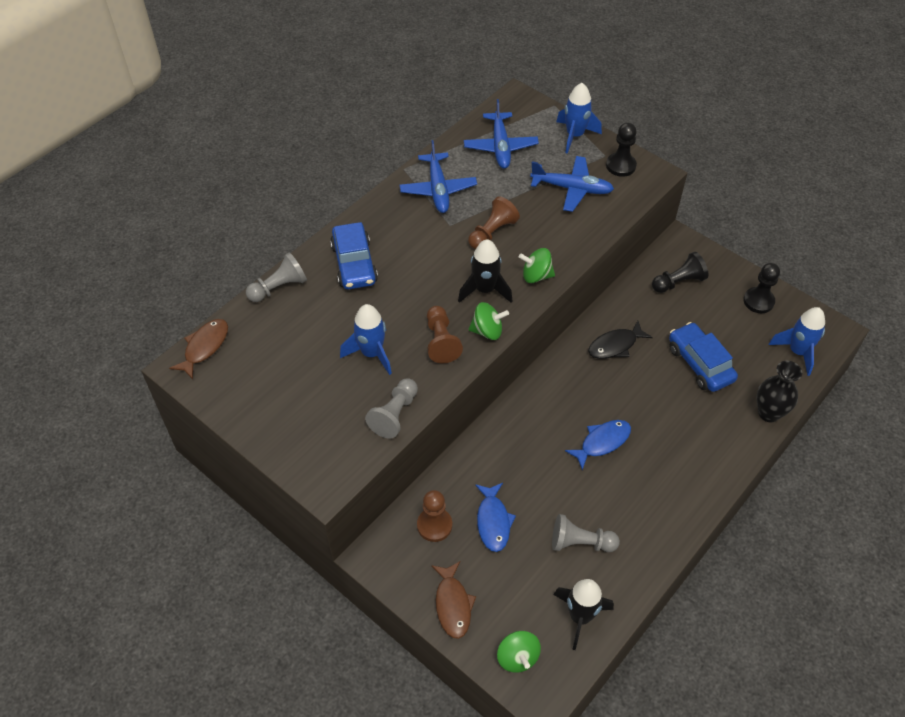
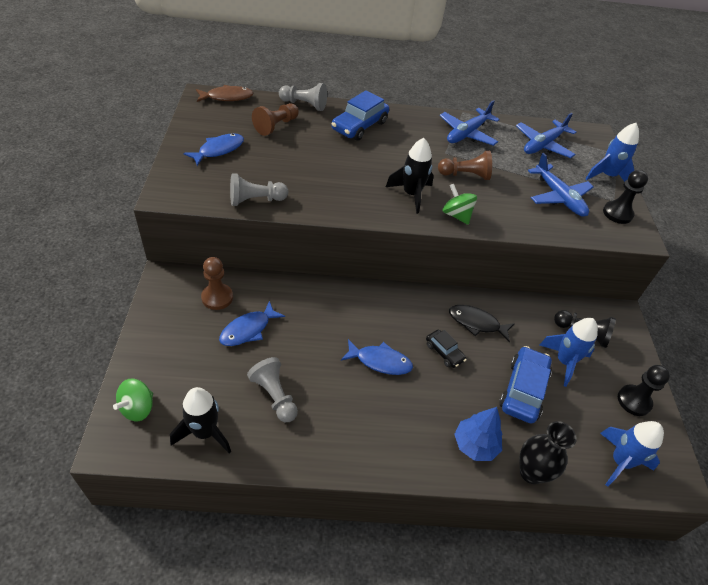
camera: 45 degrees right, 5 degrees down
(291, 404) = (219, 150): none -> blue fish
(371, 353) = (296, 166): blue rocket -> blue rocket (564, 362)
(441, 341) = (342, 194): brown pawn -> brown pawn (276, 126)
(453, 604) = (157, 342): brown fish -> none
(487, 331) = (377, 213): green spinning top -> none
(627, 390) = (444, 352): none -> black car
(723, 432) = (475, 445): none -> blue tree

